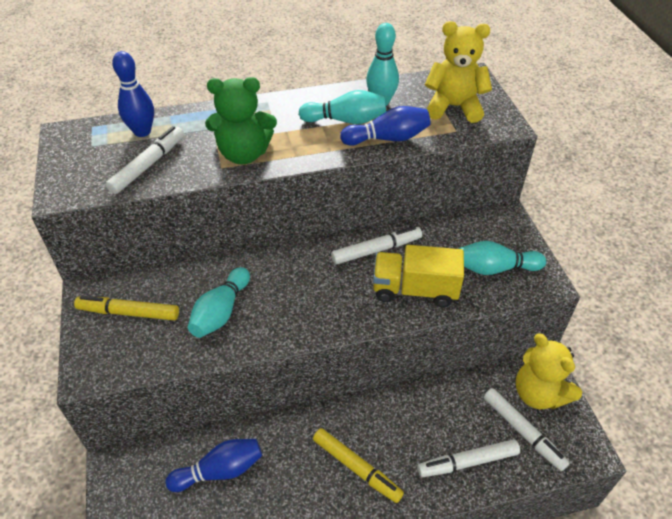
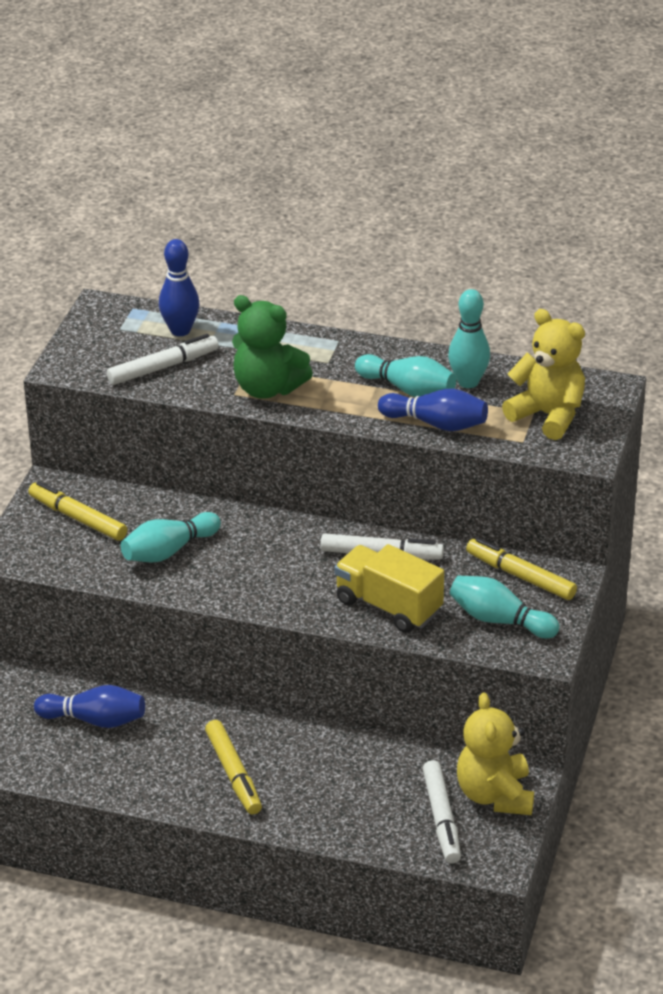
camera: 30 degrees right, 10 degrees down
(467, 462) = (355, 817): white marker -> none
(478, 229) = (520, 576): none -> yellow marker

